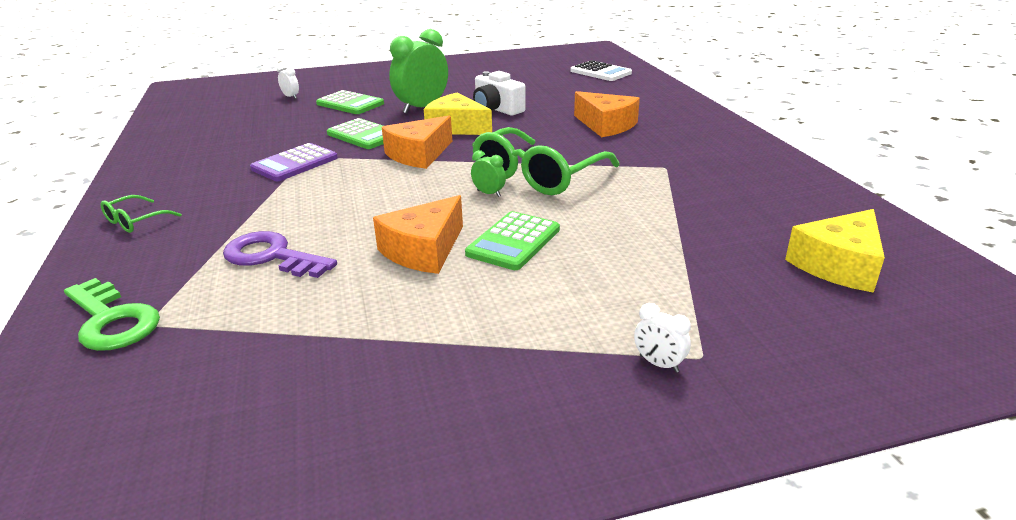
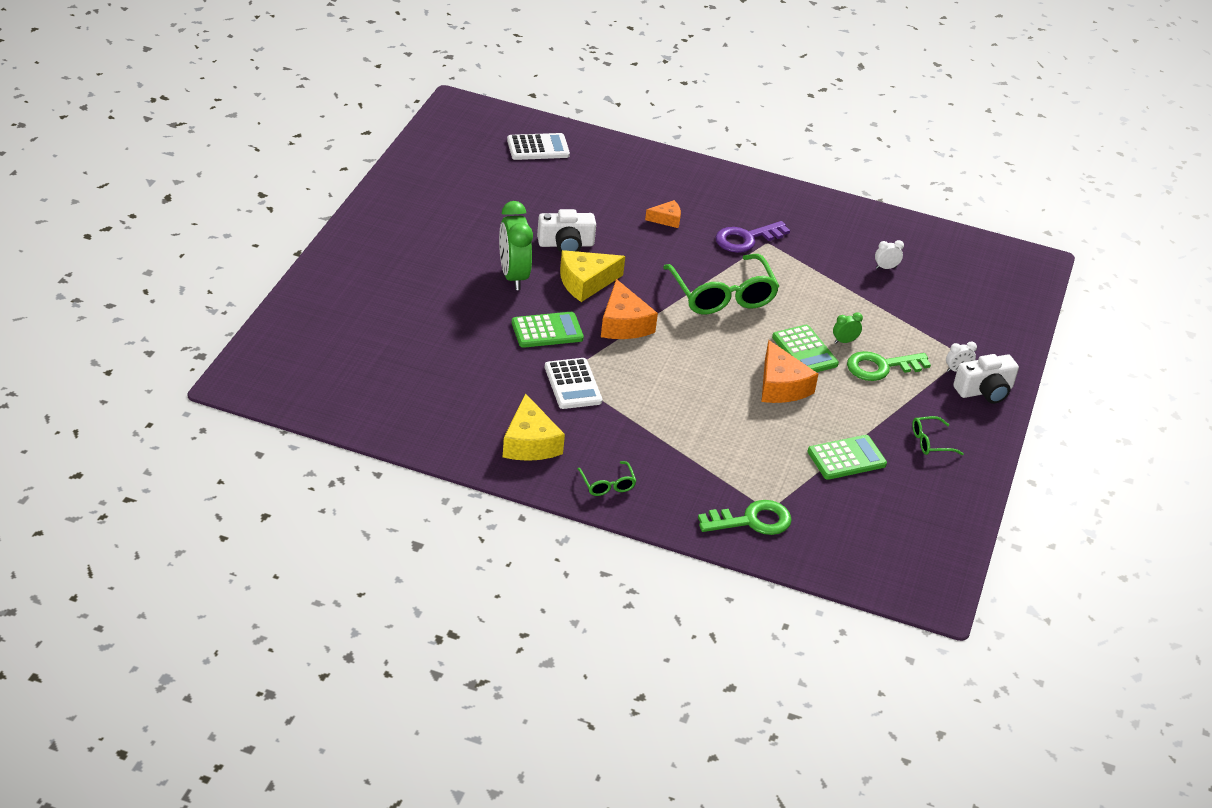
camera: 60 degrees left, 10 degrees up
(272, 256) = (728, 443): purple key -> purple key (746, 239)
(291, 97) = (380, 329): white clock -> white clock (886, 267)
(295, 163) = (573, 384): purple calculator -> white calculator
(350, 104) = (450, 306): green calculator -> green calculator (846, 458)
(440, 406) = (931, 442): none -> green glasses
(489, 193) = (728, 327): green clock -> green clock (844, 341)
(562, 299) = (881, 367): none -> green key
(606, 125) = (666, 219): orange cheese -> orange cheese, size x0.57
(651, 412) = (985, 391): none -> white camera
(838, 265) = (935, 269): yellow cheese -> yellow cheese (530, 443)

